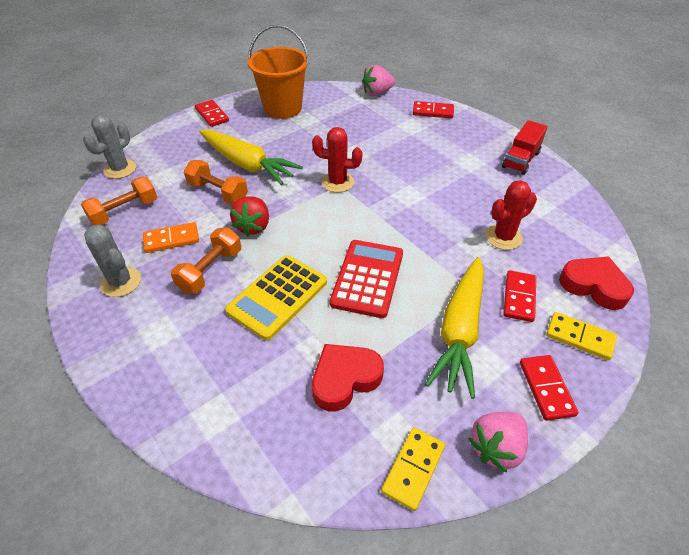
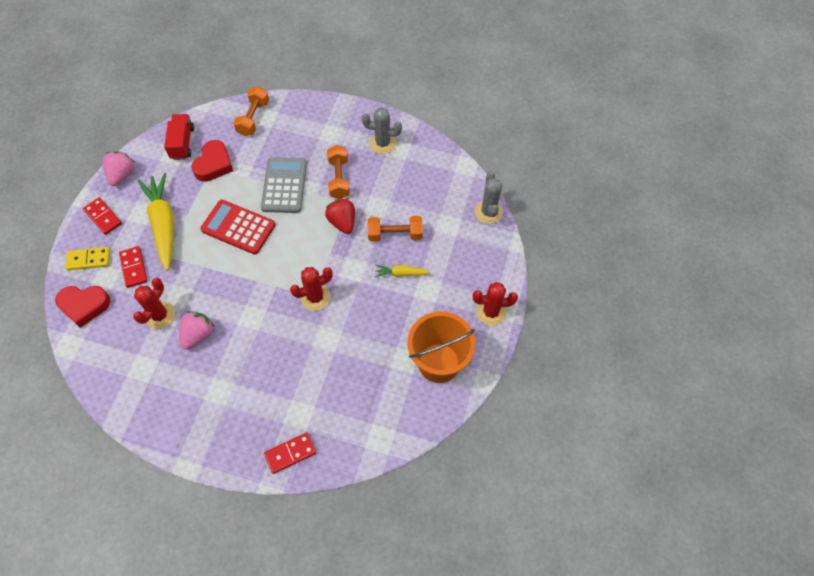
camera: 145 degrees right, 15 degrees up
(124, 211) = (439, 183): orange dumbbell -> orange dumbbell (253, 118)
(171, 239) = (385, 183): orange domino -> none
(212, 115) = (491, 312): red domino -> red cactus
(247, 164) = (401, 273): yellow carrot -> yellow carrot, size x0.47
(277, 297) = (284, 185): yellow calculator -> grey calculator
(367, 278) = (238, 227): red calculator -> red calculator turned 135 degrees clockwise
(377, 93) = (368, 452): pink strawberry -> pink strawberry (198, 335)
(413, 469) = (158, 146): yellow domino -> none
(520, 160) = (173, 423): red truck -> red truck (182, 143)

